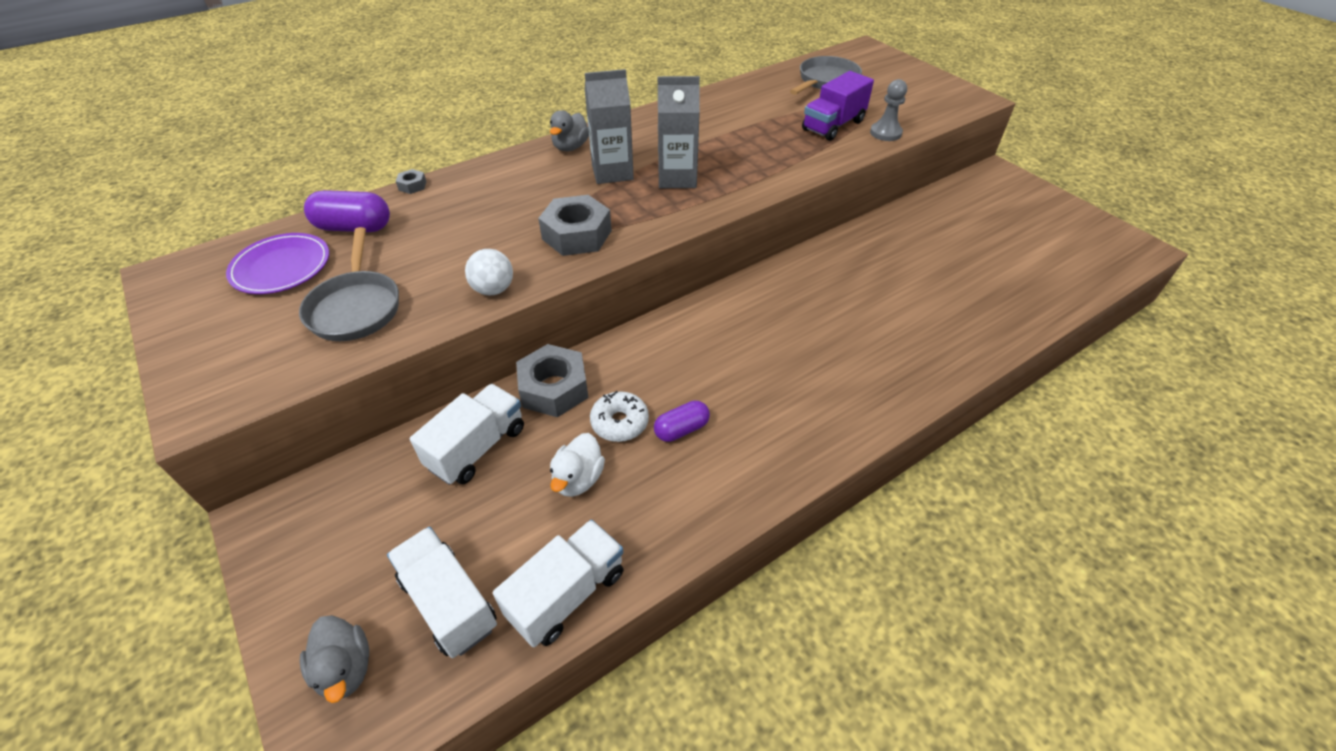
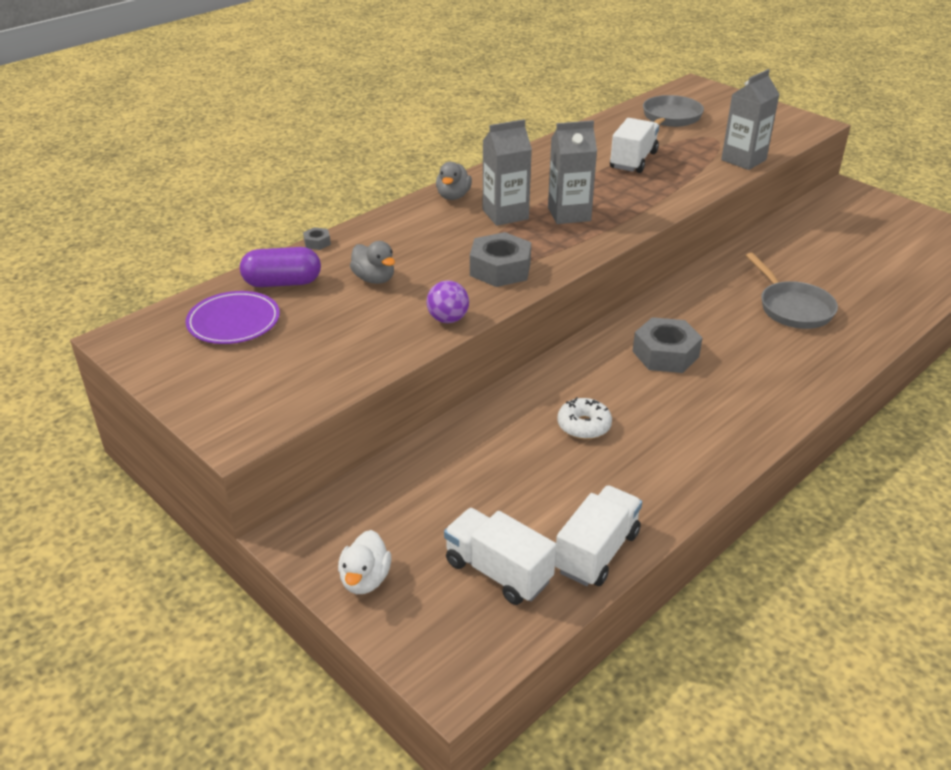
camera: 10 degrees left, 10 degrees down
(345, 668) = (433, 627): grey duck -> grey duck (374, 279)
(356, 307) = (328, 346): grey pan -> grey pan (792, 308)
(477, 447) = (463, 460): white truck -> white truck (633, 160)
(493, 289) = (448, 319): white ball -> purple ball
(554, 388) = (511, 407): grey nut -> grey nut (665, 354)
(578, 479) = (567, 471): white duck -> white duck (365, 579)
(681, 429) = (641, 424): purple capsule -> none
(833, 126) = (693, 157): purple truck -> none
(885, 133) = (743, 160): grey pawn -> grey carton

